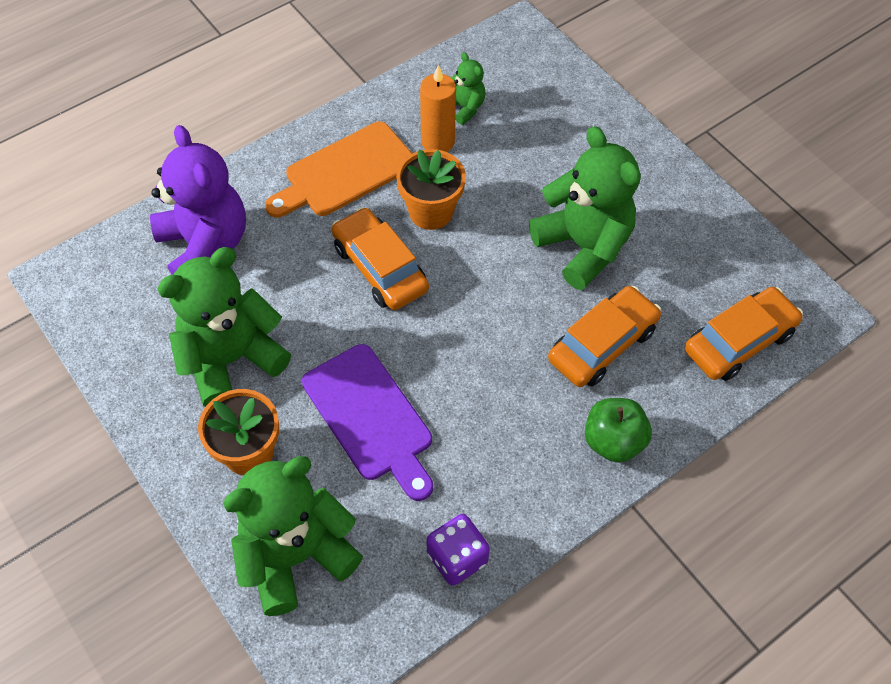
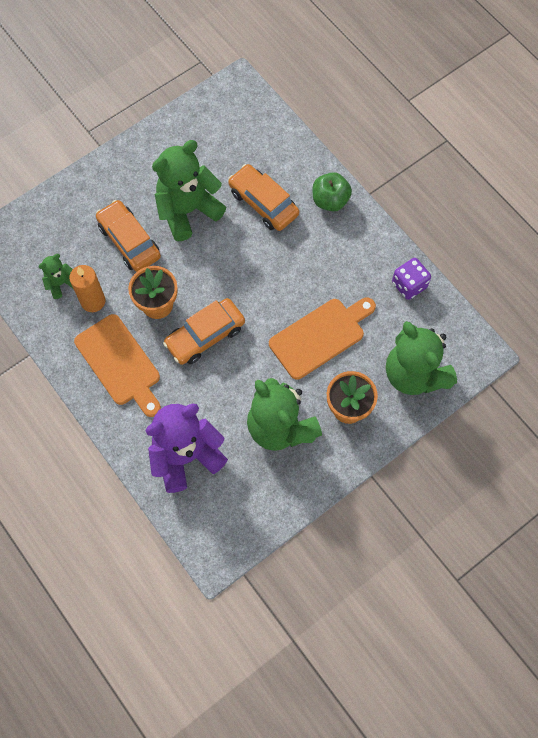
camera: 90 degrees left, 10 degrees up
(370, 418) = (320, 336): purple cutting board -> orange cutting board
(739, 341) = (259, 129): orange car -> orange car (129, 241)

